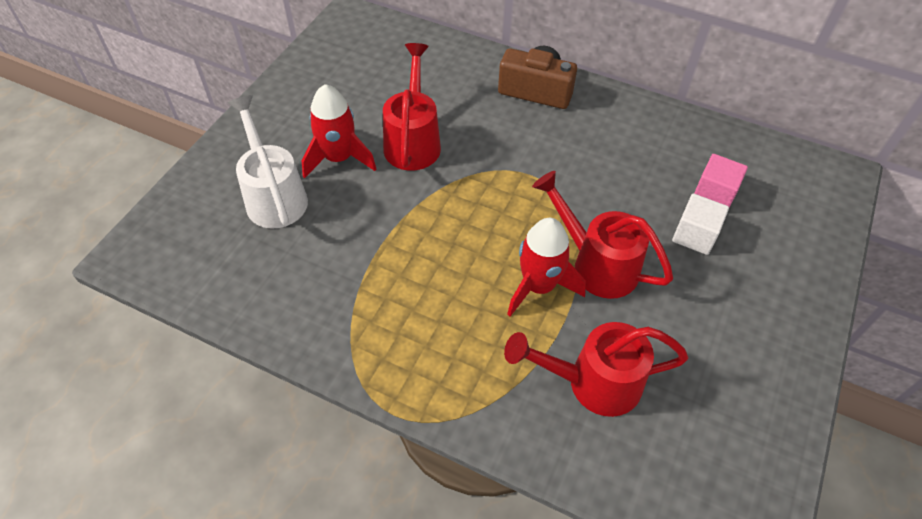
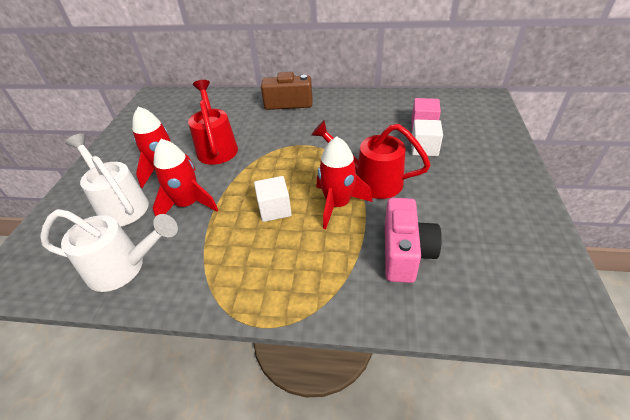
camera: 15 degrees left, 10 degrees down
(262, 287) = (123, 268): none -> white watering can
(354, 223) = (188, 204): none -> red rocket
(457, 266) = (274, 209): none -> white cube
(593, 383) = (405, 252): red watering can -> pink camera

